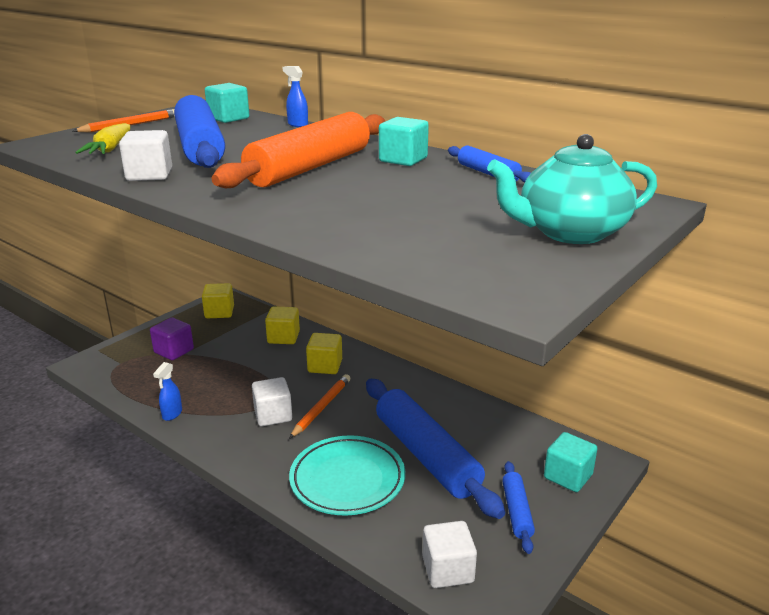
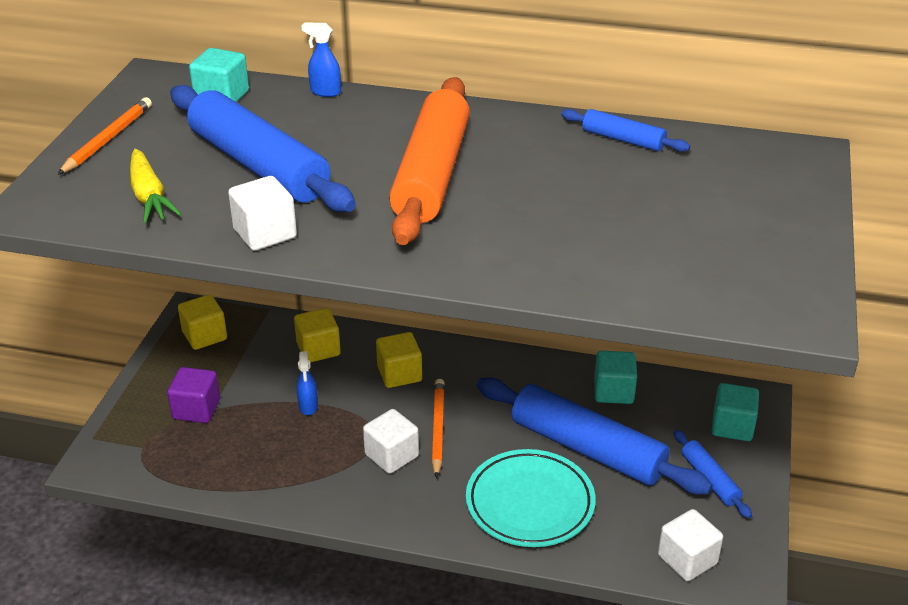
camera: 25 degrees left, 10 degrees up
(172, 414) = (273, 493): blue spray bottle -> blue spray bottle (308, 406)
(403, 160) = (516, 136): turquoise cube -> turquoise cube (613, 391)
(569, 232) = (772, 216): turquoise teapot -> none

